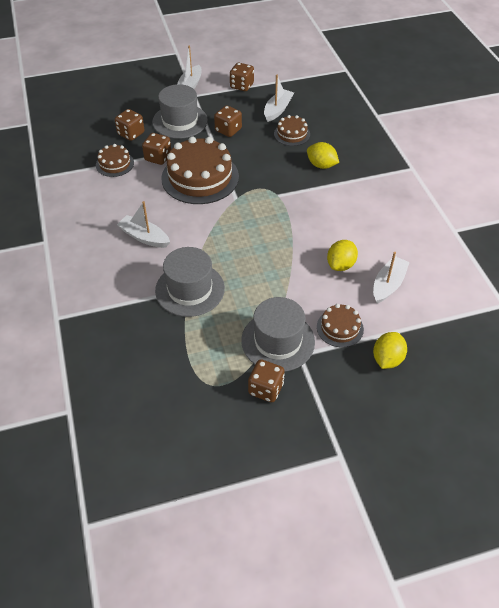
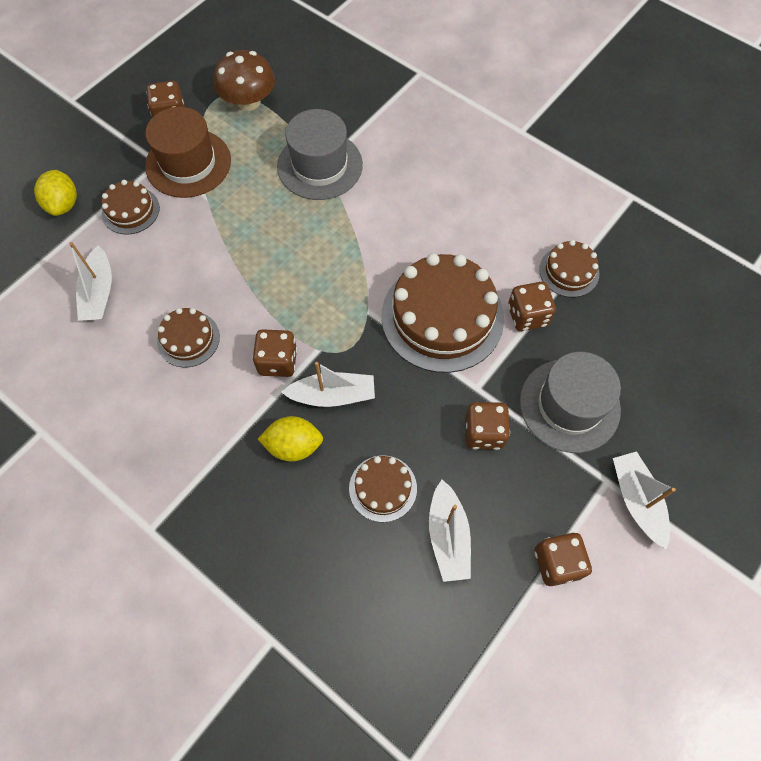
camera: 145 degrees right, 15 degrees up
(131, 134) = (607, 335): brown dice -> brown dice (278, 361)
(144, 237) = (425, 195): white boat -> white boat (333, 395)
(197, 367) = (249, 102): none -> brown mushroom
(278, 341) = (188, 163): grey hat -> brown hat
(341, 265) = (171, 288): yellow lemon -> none
(346, 233) = (188, 339): none -> brown cake

